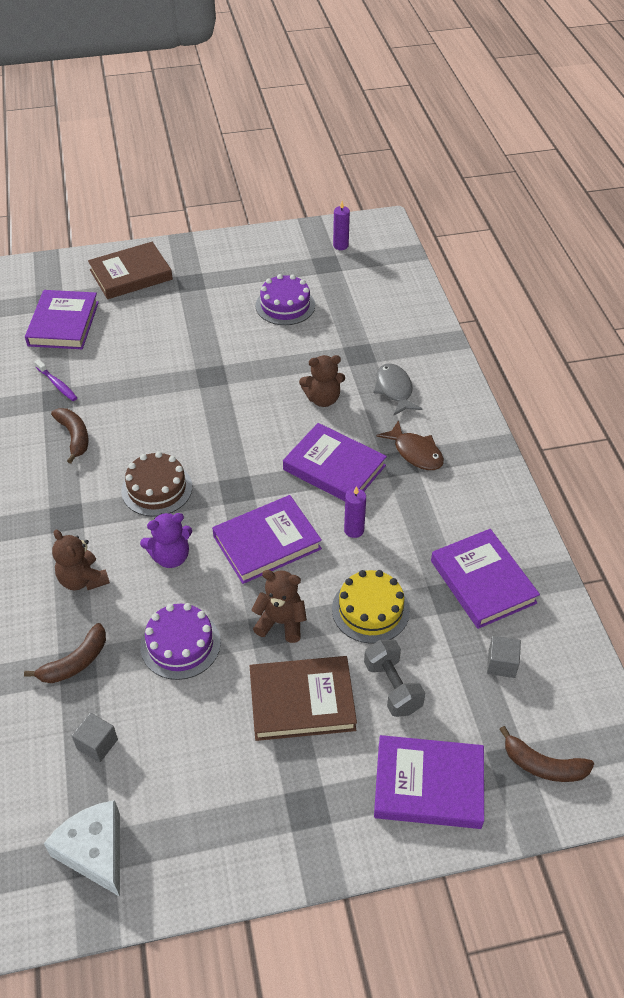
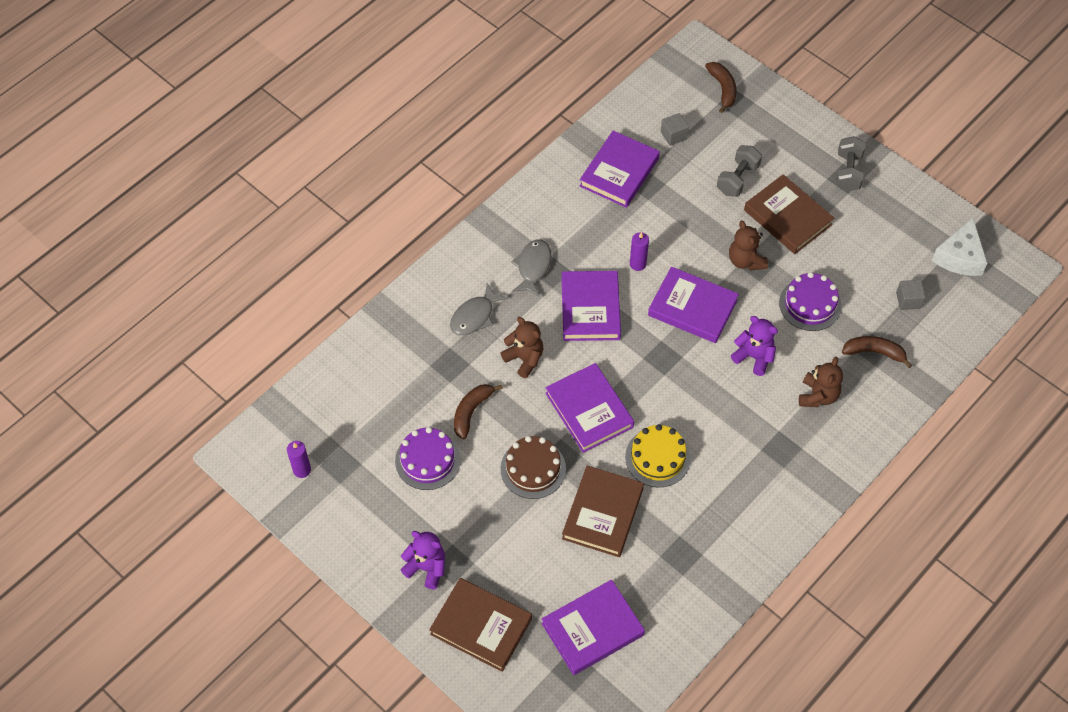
camera: 125 degrees left, 10 degrees up
(57, 384) = (666, 569): purple toothbrush -> none
(74, 437) = (708, 507): brown banana -> brown banana (471, 411)
(139, 374) = (602, 513): none -> brown book
(157, 489) = (706, 409): brown cake -> brown cake (533, 469)
(201, 269) = (426, 568): none -> purple teddy bear
(313, 818) = (848, 172): none -> grey dumbbell
(370, 610) = (693, 219): yellow cake -> yellow cake (657, 457)
(415, 452) = (533, 267): brown fish -> grey fish
(428, 785) = (781, 132): purple book -> purple book (589, 410)

